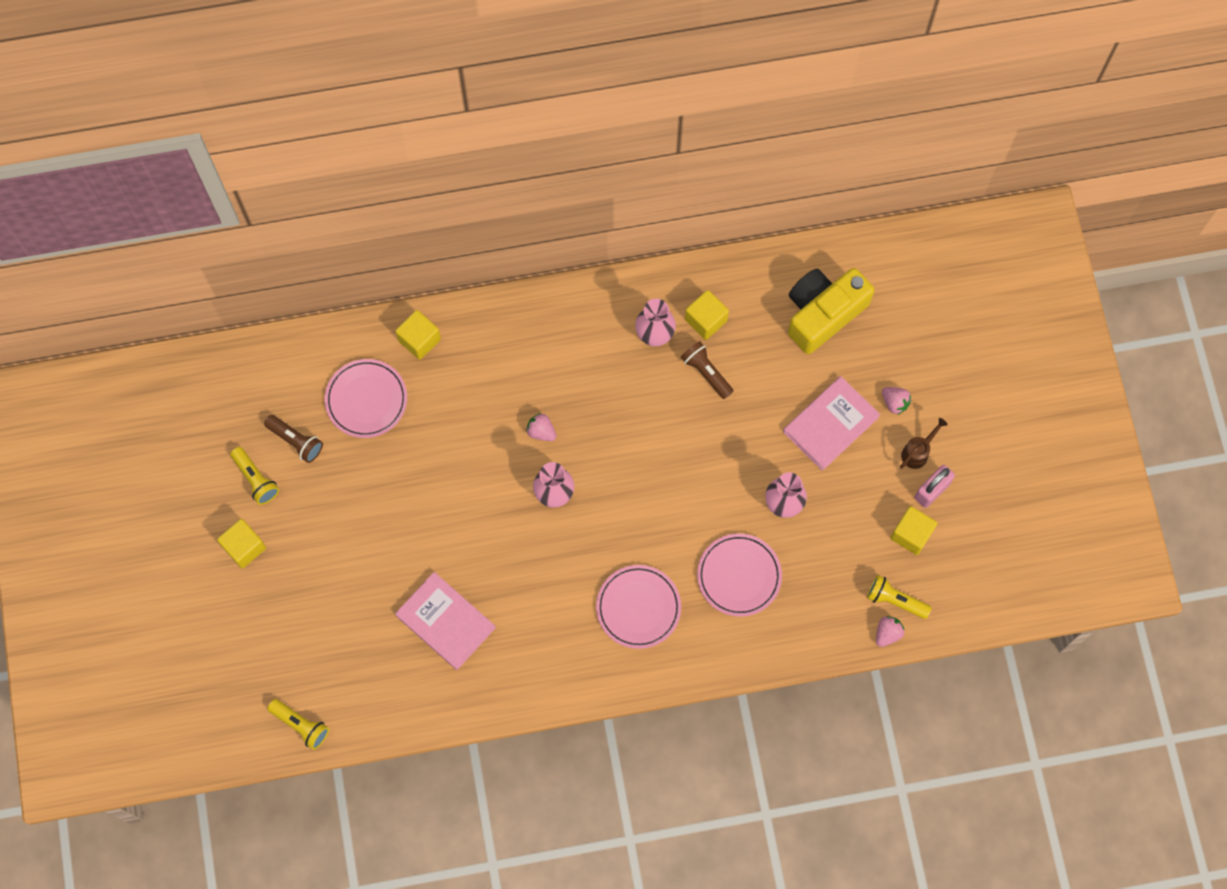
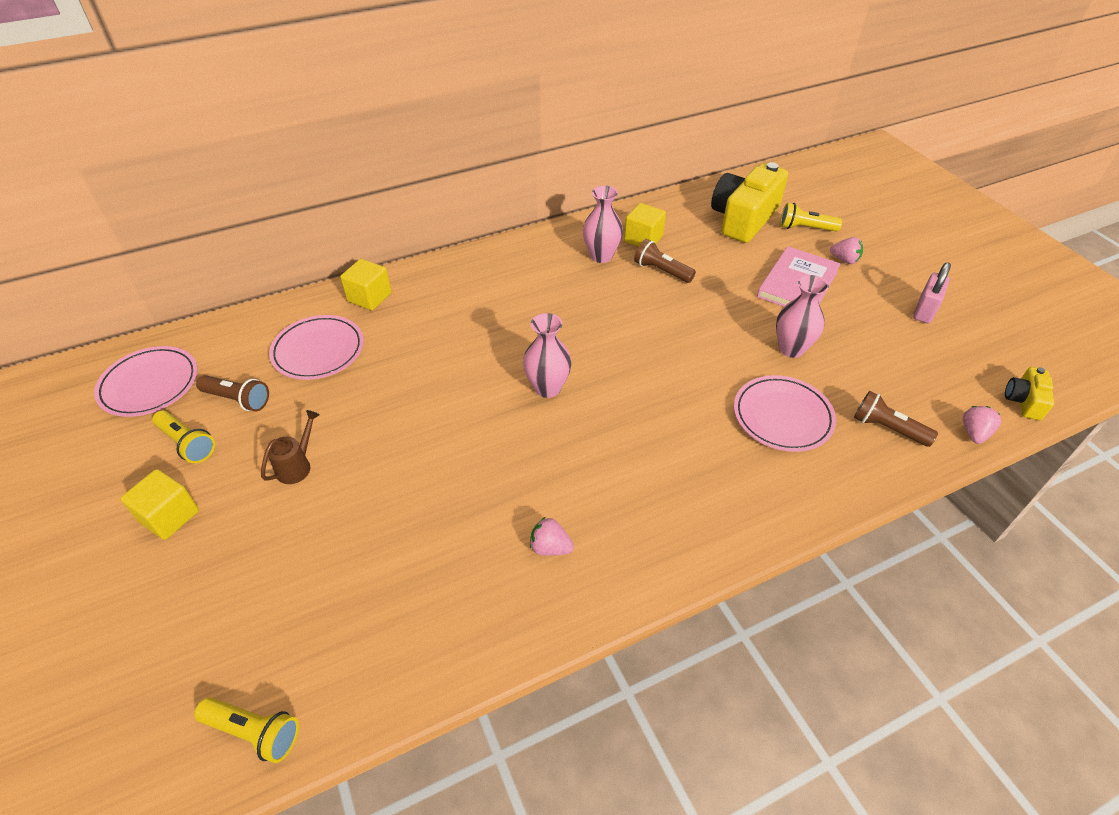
camera: 15 degrees left, 25 degrees down
(445, 621) = (451, 540): pink book -> none
(541, 431) = (515, 340): pink strawberry -> pink strawberry (550, 547)
(638, 607) = (686, 471): pink plate -> pink plate (149, 384)
(819, 610) = (887, 428): none -> brown flashlight
(895, 600) = (958, 402): yellow flashlight -> yellow flashlight (805, 228)
(911, 534) = (931, 346): yellow cube -> none
(917, 452) = (890, 288): brown watering can -> brown watering can (297, 466)
(951, 613) = (1024, 401): none -> yellow camera

